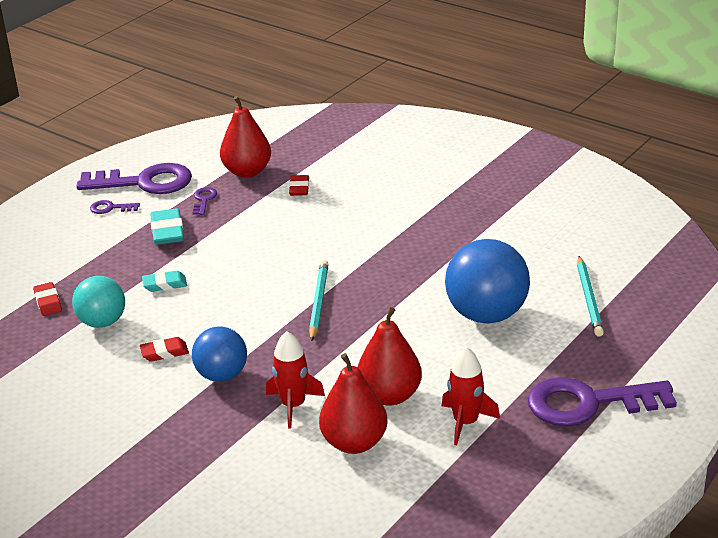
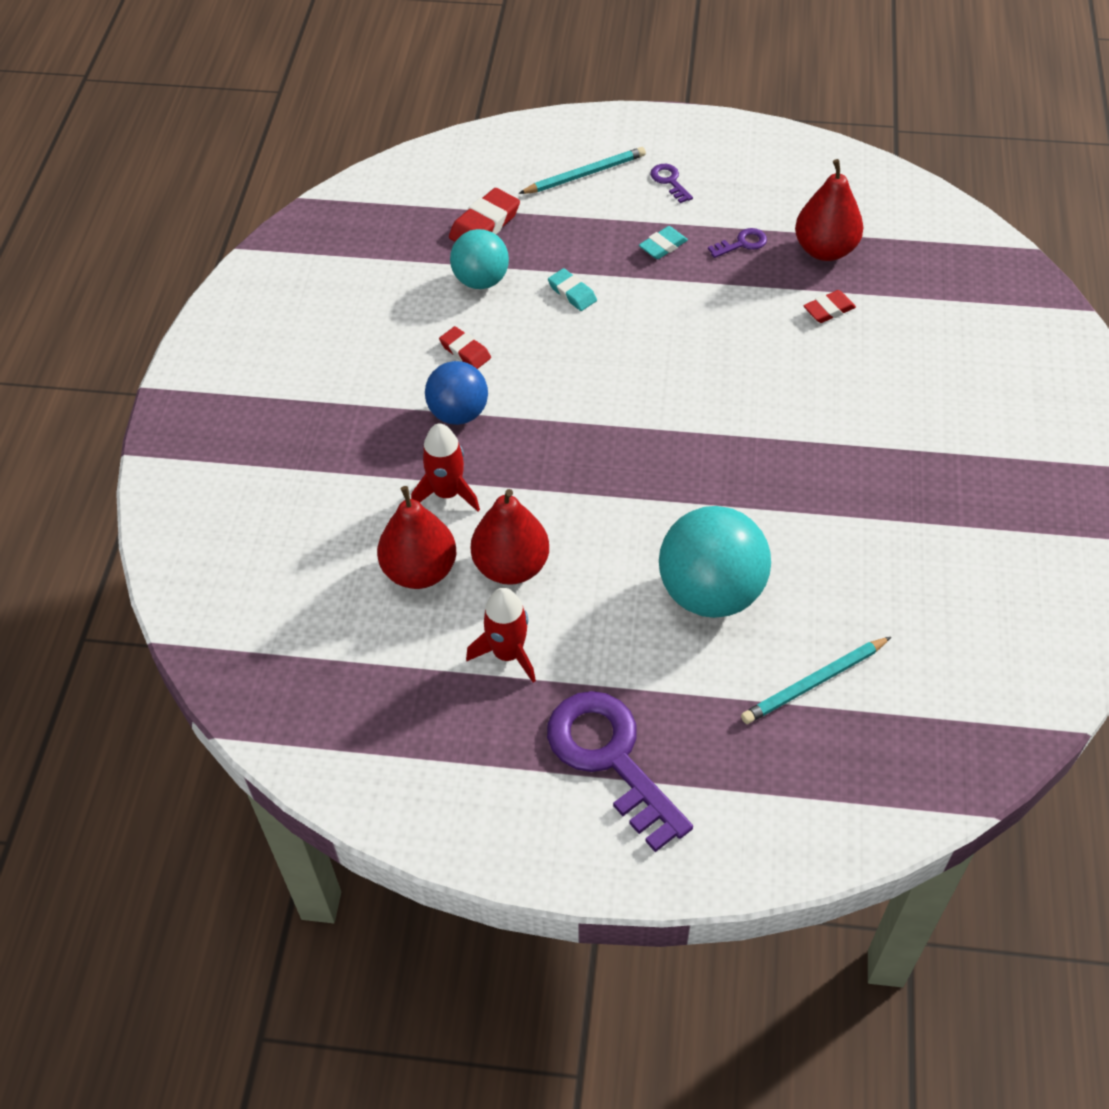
camera: 60 degrees right, 20 degrees up
(48, 302) = (485, 225): red eraser -> red eraser, size x1.55
(145, 182) = (736, 181): purple key -> none
(167, 231) = (663, 246): turquoise eraser -> turquoise eraser, size x0.65
(318, 302) = (629, 430): turquoise pencil -> turquoise pencil (585, 174)
(486, 315) = (710, 592): blue ball -> turquoise ball

